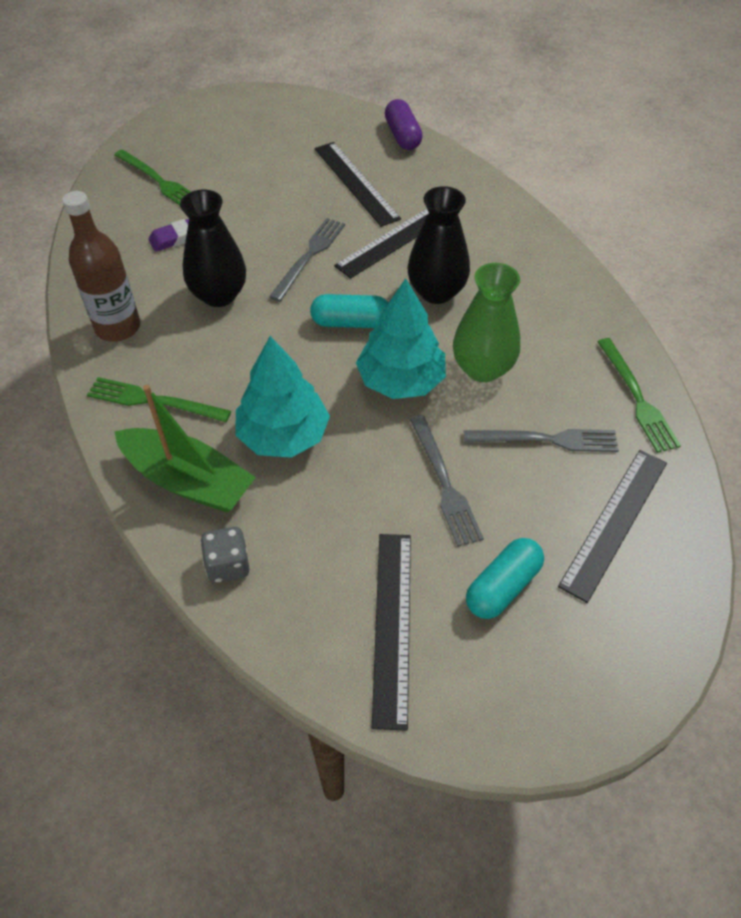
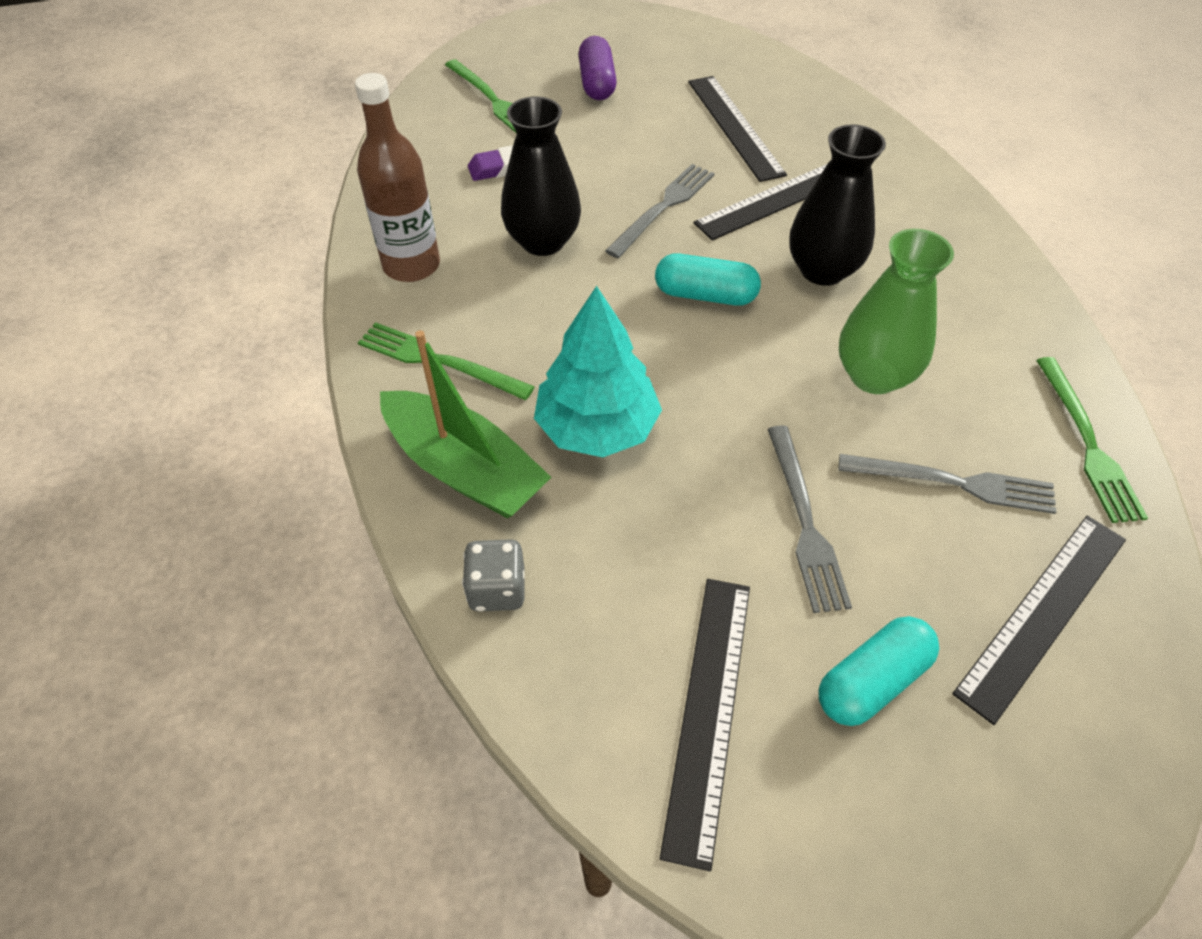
camera: 10 degrees right, 0 degrees up
(401, 380) = (762, 377): turquoise tree -> none
(402, 136) = (801, 78): purple capsule -> purple capsule (597, 83)

